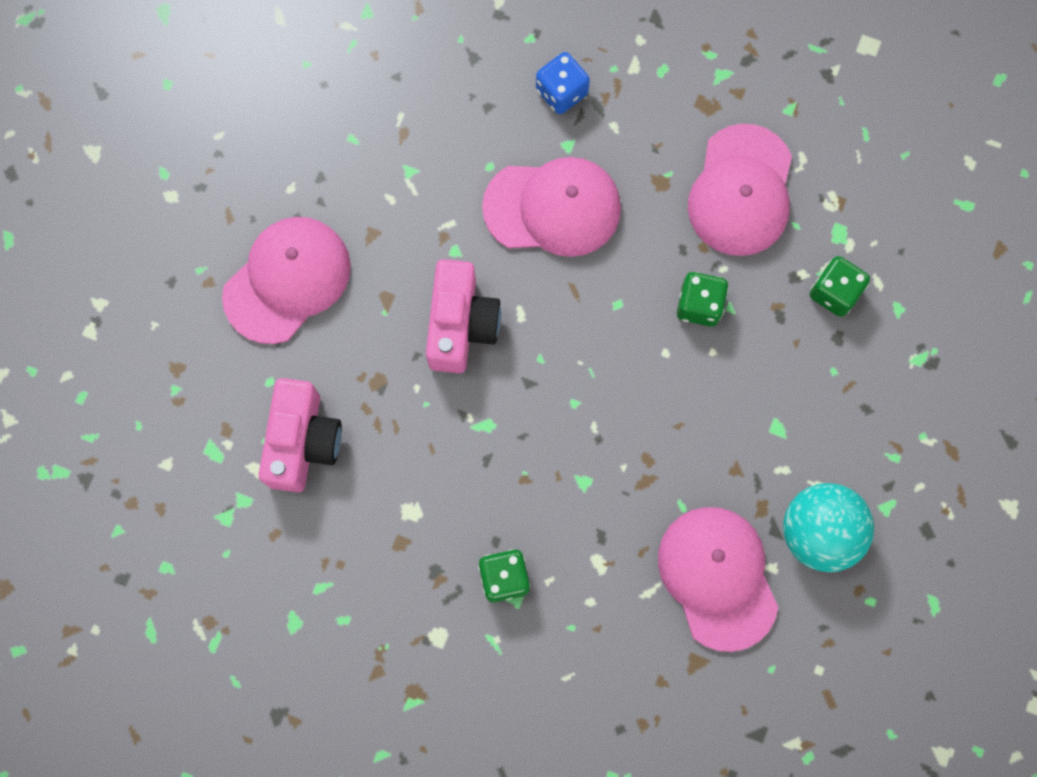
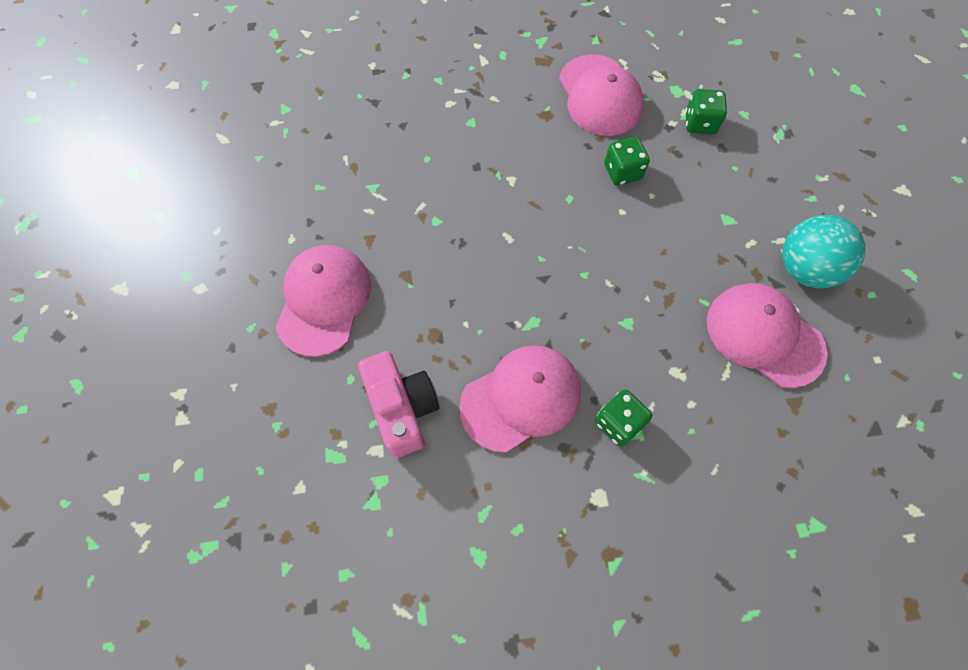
camera: 30 degrees left, 10 degrees down
(461, 325) = (471, 265): pink camera -> none
(552, 208) = (486, 162): pink cap -> pink cap (521, 398)
(561, 92) = (446, 95): blue dice -> none

